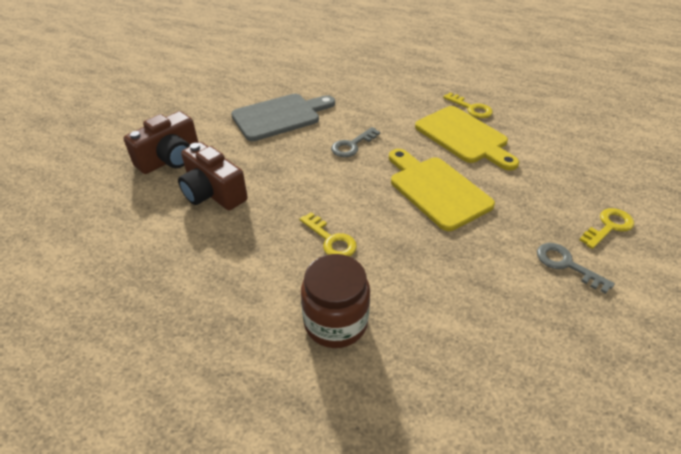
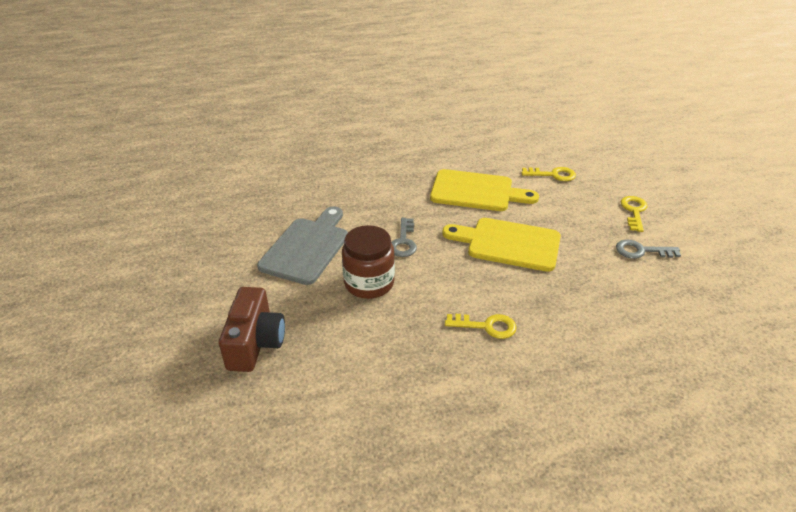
camera: 40 degrees left, 5 degrees down
(213, 193) = (342, 349): brown camera -> none
(335, 322) = (565, 382): brown jar -> brown jar (369, 283)
(471, 108) = (453, 165): yellow key -> yellow key (553, 175)

